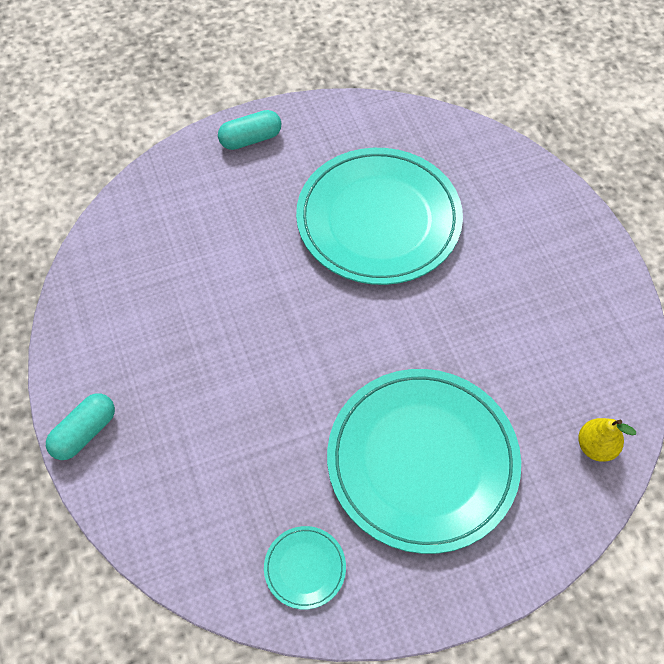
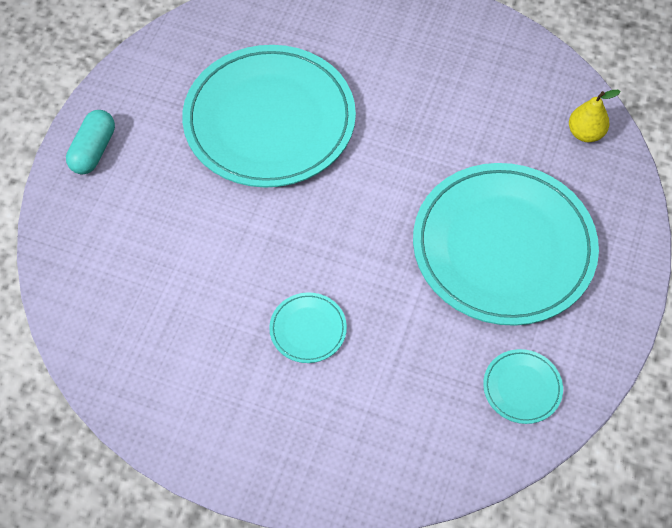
camera: 50 degrees left, 0 degrees up
(85, 432) = (263, 473): turquoise capsule -> none
(225, 375) = (308, 329): none -> turquoise plate

